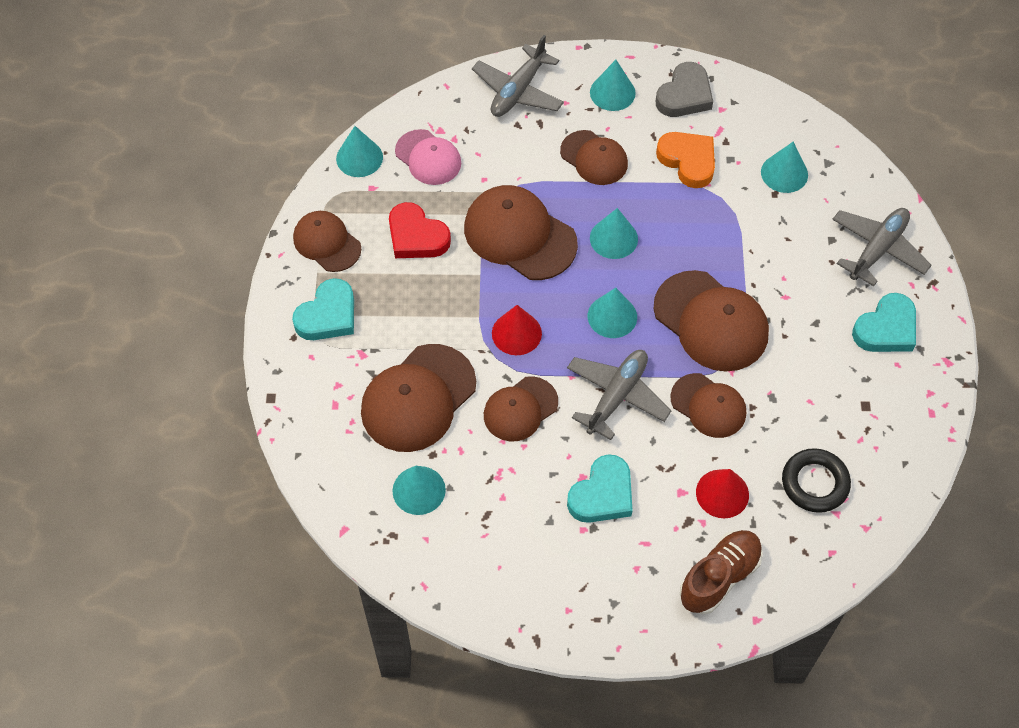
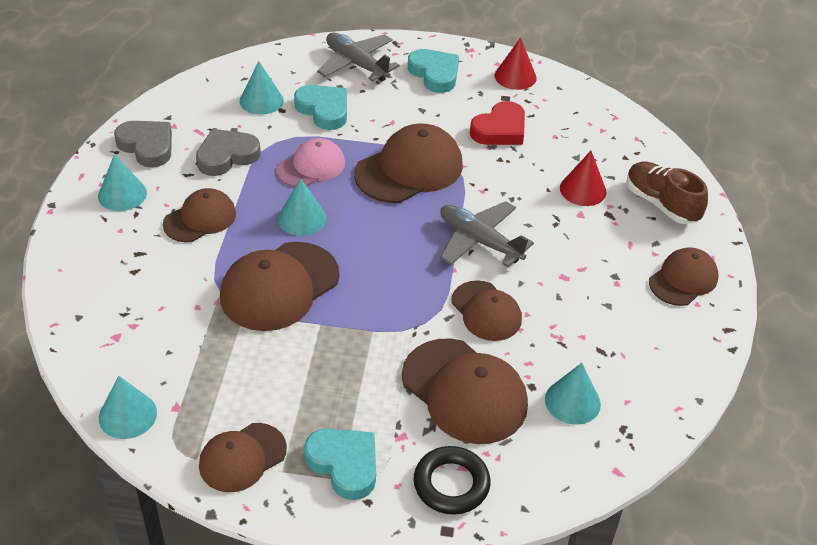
camera: 85 degrees left, 15 degrees down
(416, 236) = (256, 372): red heart -> red heart (500, 129)
(428, 157) = (151, 351): pink cap -> pink cap (311, 166)
(516, 333) = (398, 303): red cone -> red cone (515, 76)
(518, 91) = (88, 265): grey plane -> none
(602, 494) = (581, 265): turquoise heart -> turquoise heart (324, 110)
(612, 316) = (391, 232): turquoise cone -> none
(688, 161) = (227, 156): orange heart -> grey heart
(708, 406) = (496, 184): brown cap -> brown cap (683, 279)
(815, 483) = (575, 136): black ring -> black ring (451, 484)

